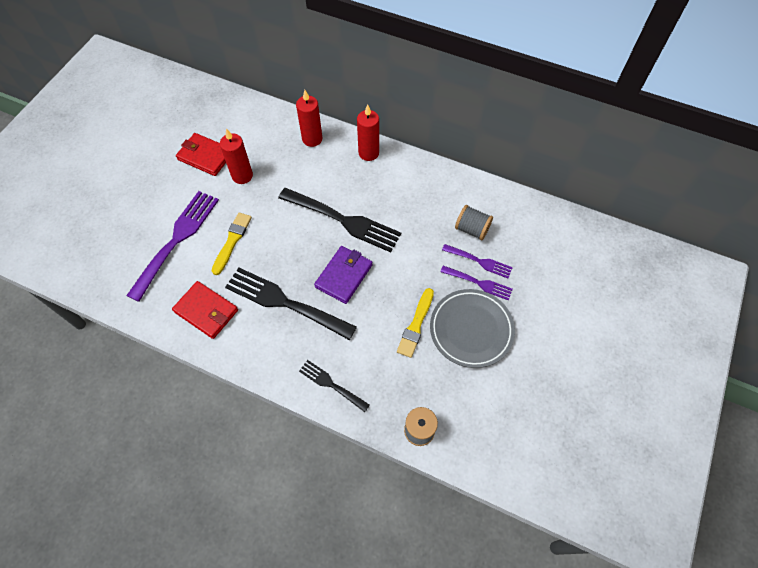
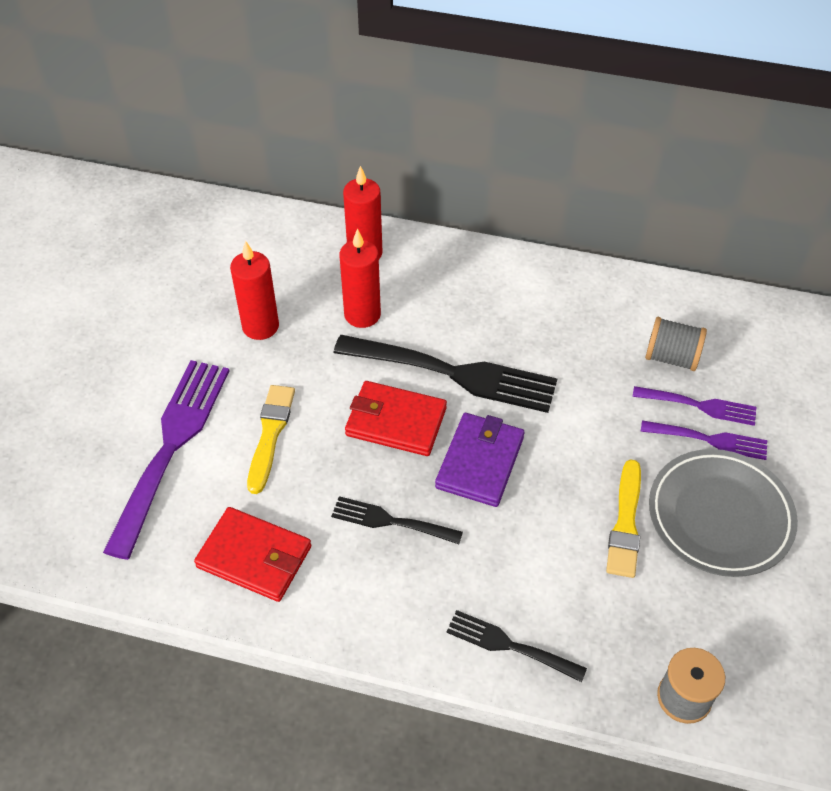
camera: 10 degrees left, 10 degrees down
(205, 156) = (188, 304): red wallet -> red wallet (396, 421)
(285, 303) = (391, 521): black fork -> black fork, size x0.53
(368, 153) = (466, 263): red candle -> red candle (362, 314)

